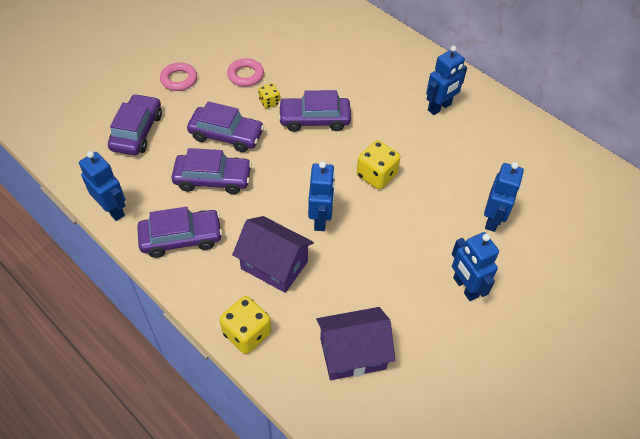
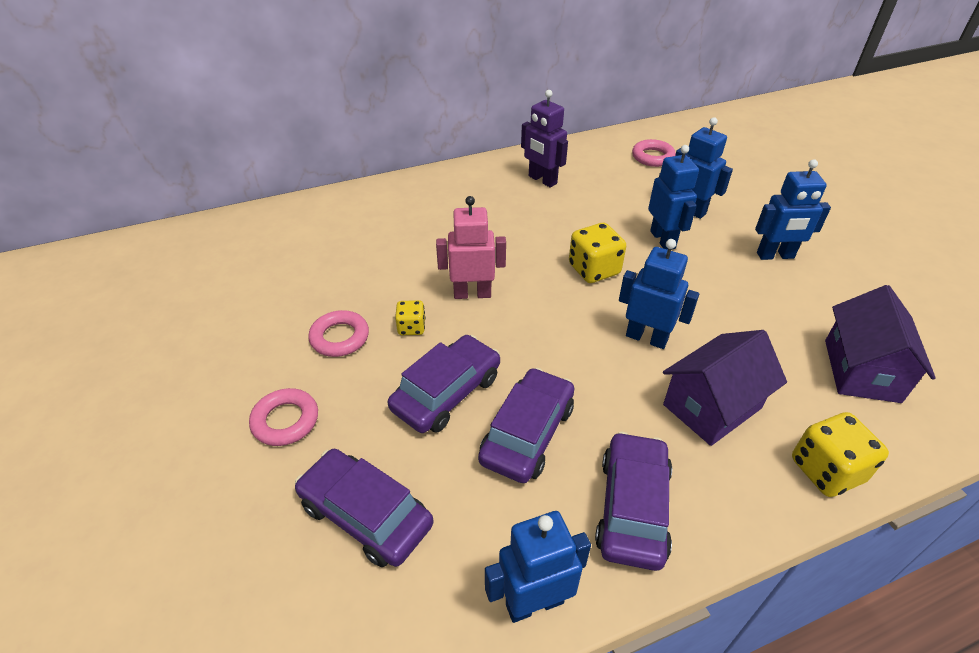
camera: 65 degrees left, 10 degrees down
(314, 119) = (472, 293): purple car -> pink robot
(439, 107) = (514, 193): blue robot -> blue robot (663, 240)
(469, 118) = (542, 180): none -> purple robot
(559, 180) = (652, 157): none -> pink ring

